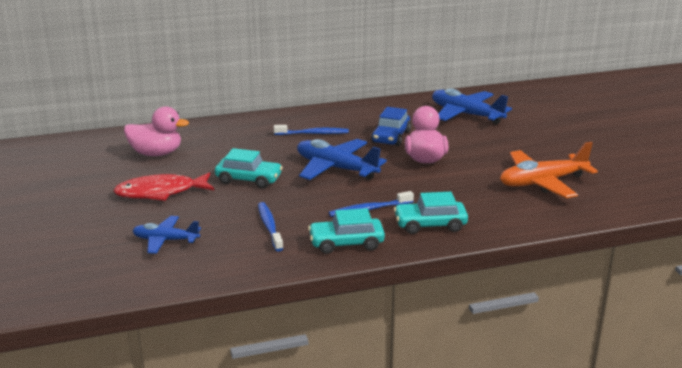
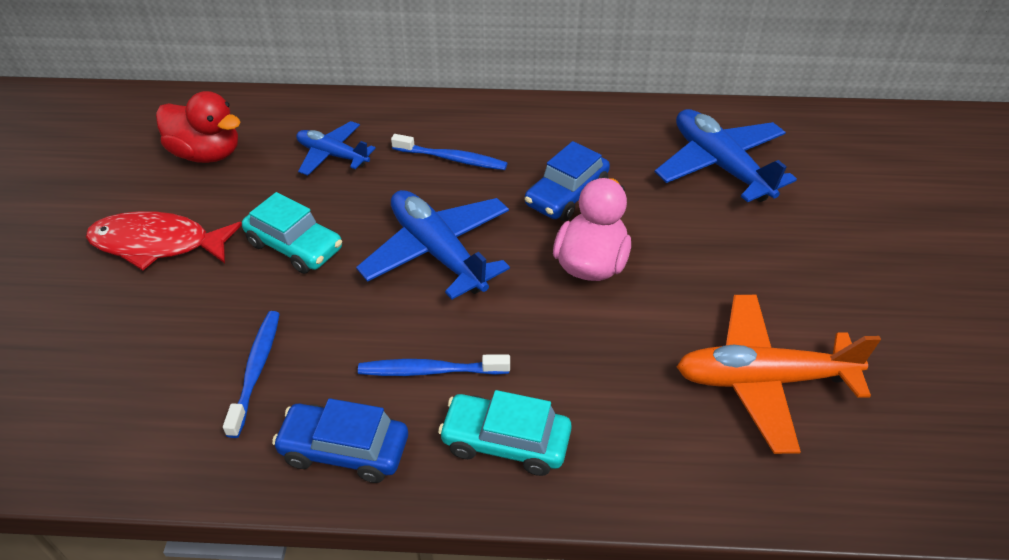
camera: 20 degrees right, 20 degrees up
(156, 153) = (207, 154): pink duck -> red duck
(165, 240) = (94, 360): blue plane -> blue plane (333, 155)
(346, 243) = (344, 450): turquoise car -> blue car

